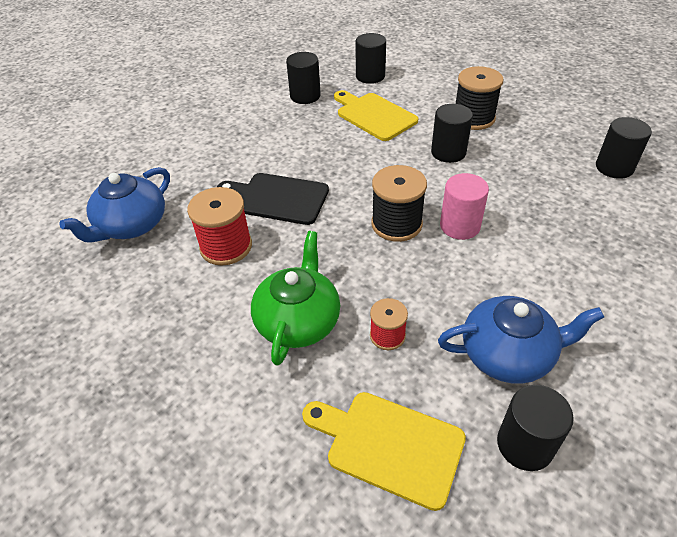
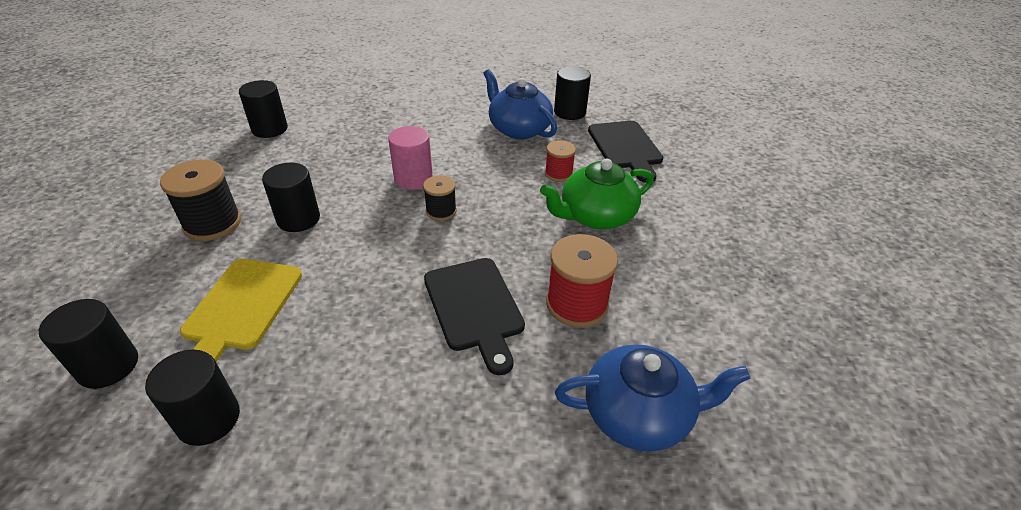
camera: 130 degrees left, 5 degrees down
(389, 445) = (625, 147): yellow cutting board -> black cutting board
(396, 224) = (441, 211): black spool -> black spool, size x0.59

